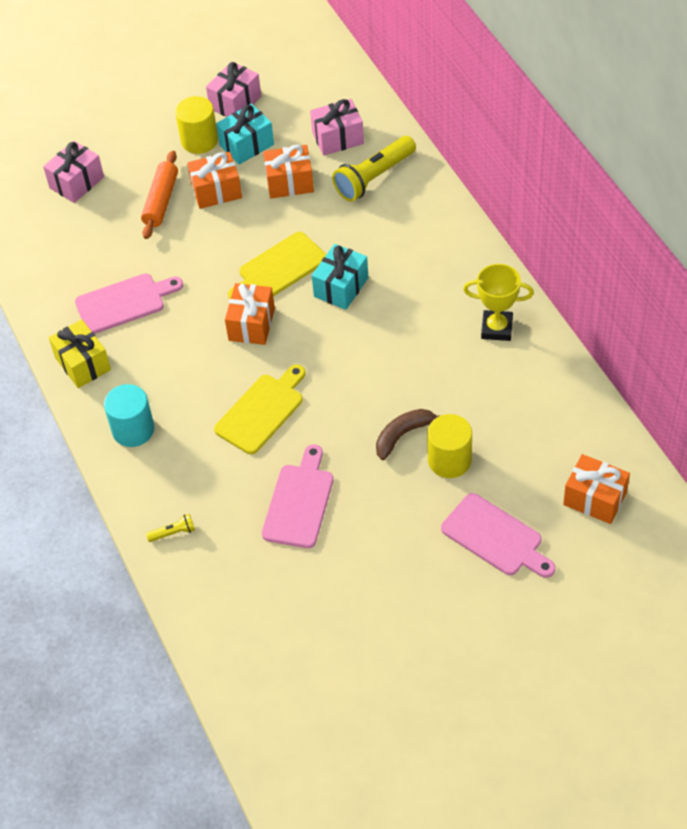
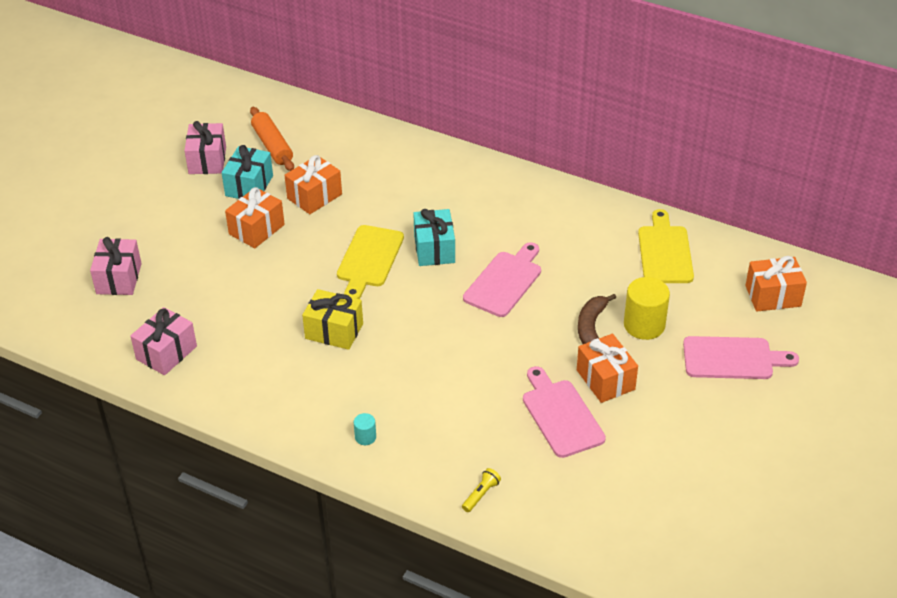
camera: 40 degrees left, 10 degrees down
(83, 364) = (267, 411): yellow gift -> yellow gift (334, 331)
(124, 303) = (257, 347): pink cutting board -> pink cutting board (504, 282)
(133, 430) = (365, 437): turquoise cylinder -> turquoise cylinder, size x0.48
(161, 201) = (214, 258): orange rolling pin -> orange rolling pin (272, 145)
(199, 140) = (203, 200): yellow cylinder -> none
(251, 324) = (387, 310): orange gift -> orange gift (605, 380)
(262, 411) = (462, 367): yellow cutting board -> yellow cutting board (665, 252)
(338, 138) = (323, 149): pink gift -> pink gift (166, 353)
(374, 178) = (381, 163): yellow flashlight -> none
(497, 328) = (584, 220): yellow trophy -> none

